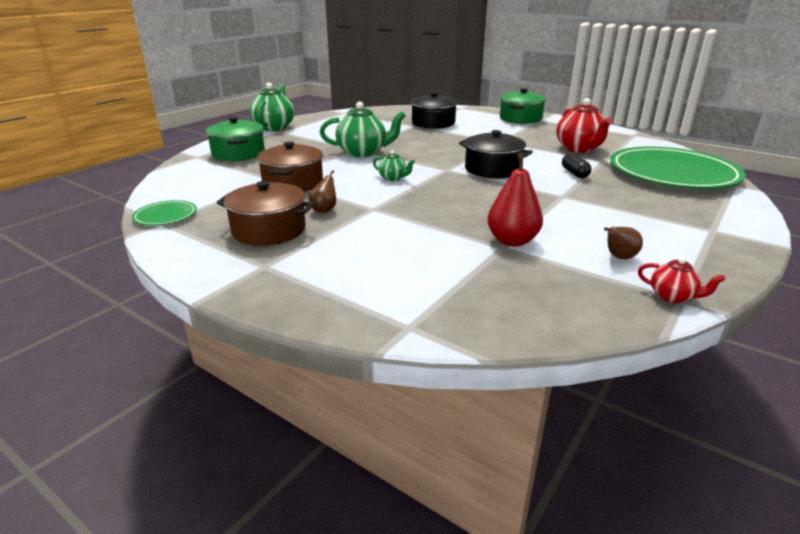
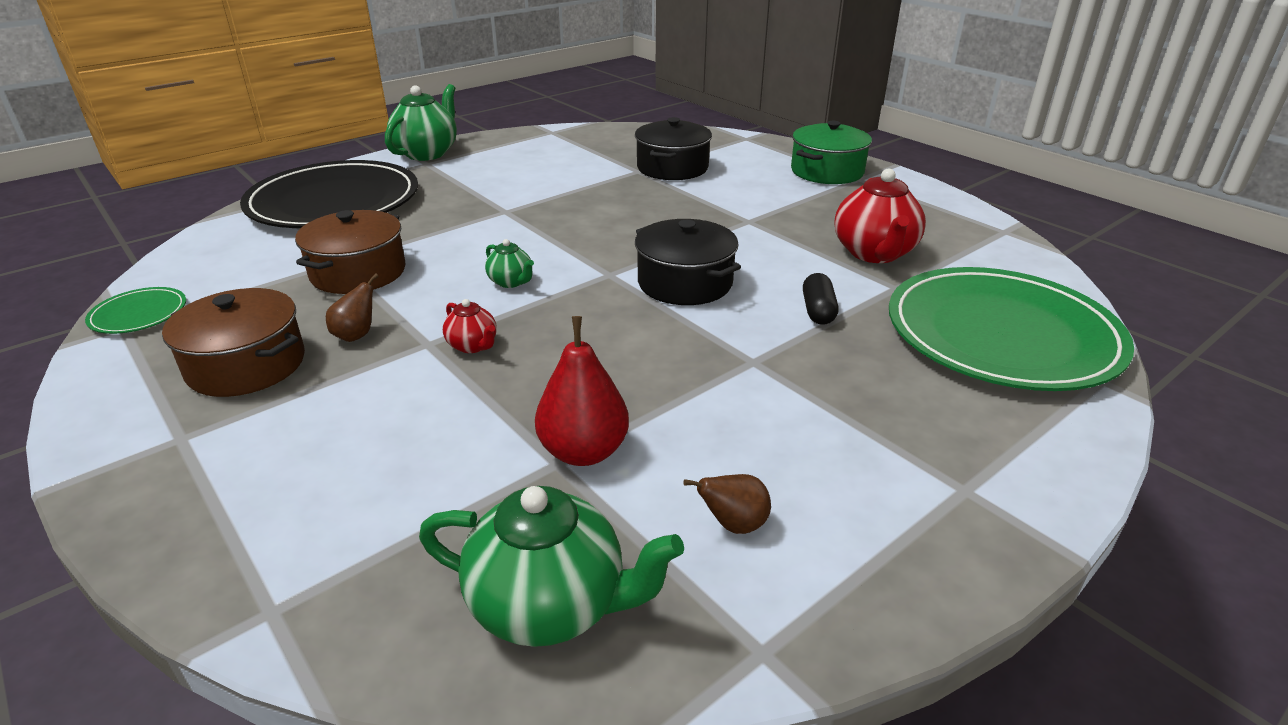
camera: 15 degrees right, 5 degrees up
(238, 153) = (334, 202): green pot -> black plate
(363, 153) = (511, 221): green teapot -> green teapot (550, 605)
(672, 297) = (752, 641): red teapot -> red teapot (473, 346)

